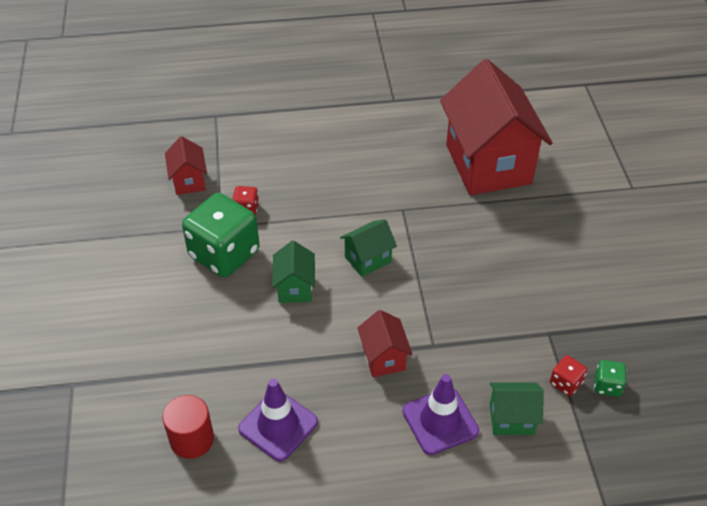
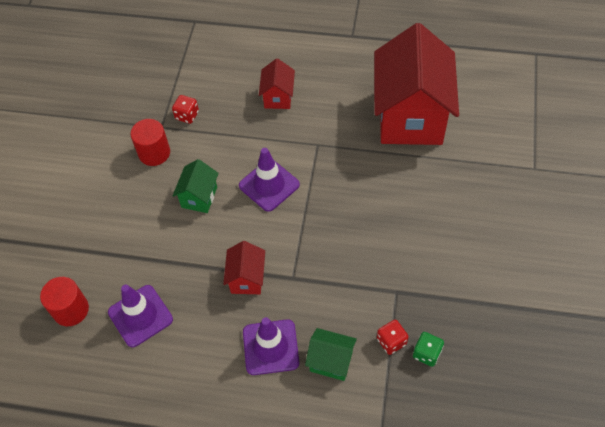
camera: 20 degrees right, 10 degrees up
(189, 181) = (150, 79): red house -> red house (278, 97)
(224, 254) = (154, 153): green dice -> red cylinder
(368, 259) = (269, 185): green house -> purple traffic cone

